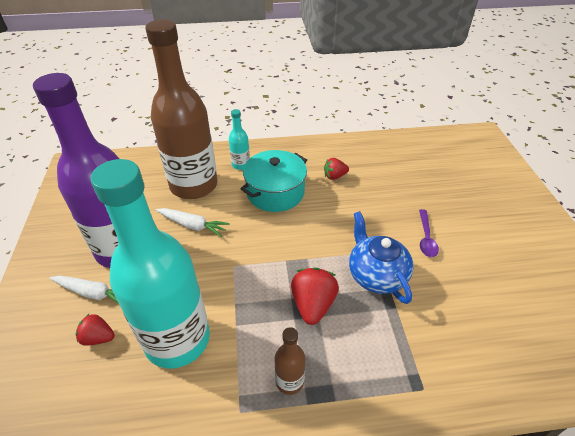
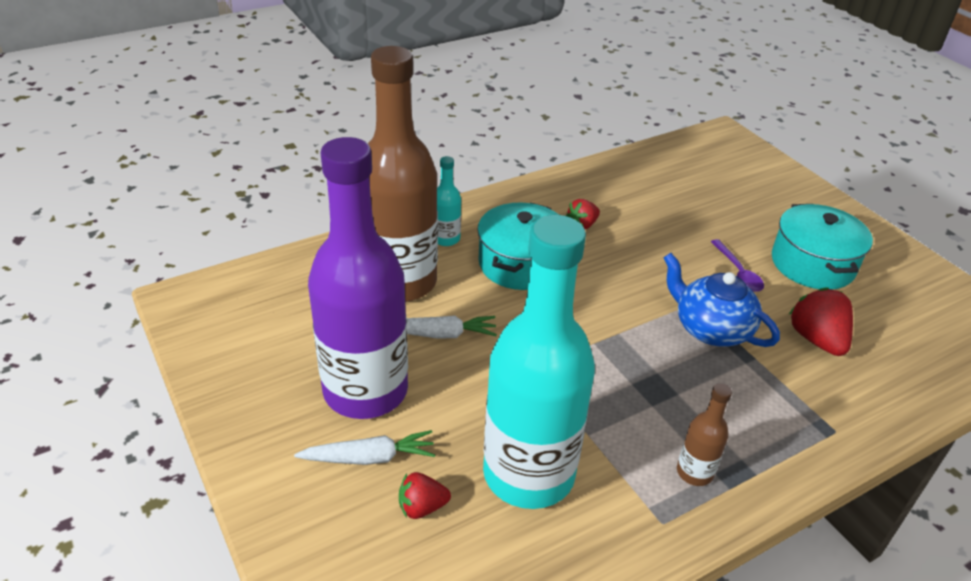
camera: 25 degrees left, 5 degrees down
(313, 304) = (662, 383): red strawberry -> red strawberry (816, 339)
(491, 247) = (812, 264): none -> turquoise pot

